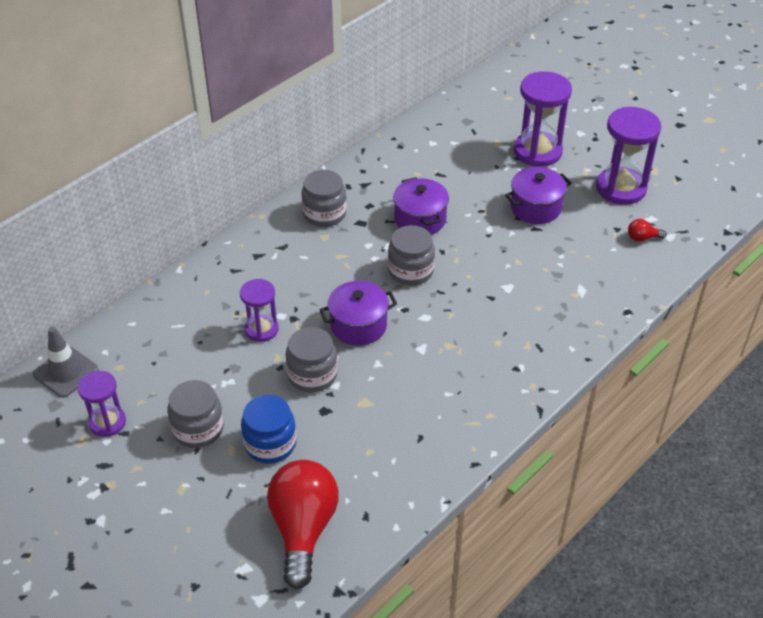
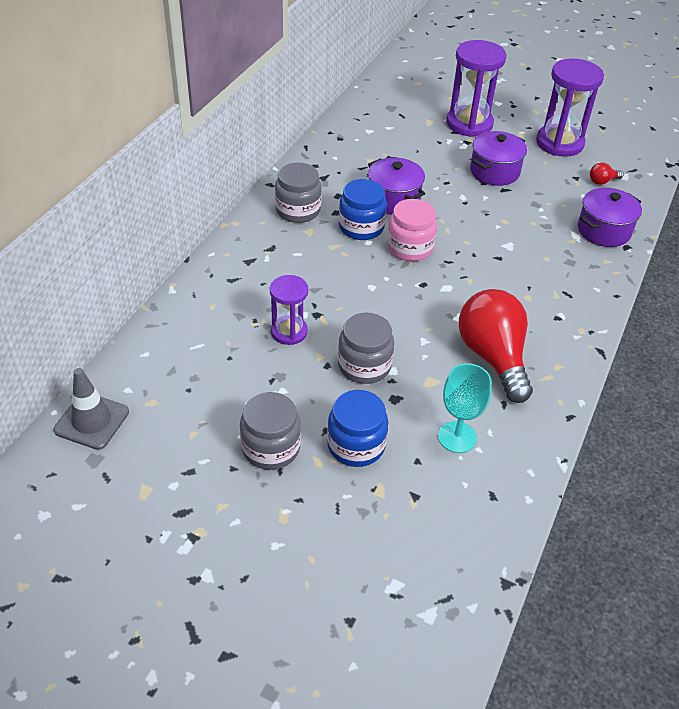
camera: 20 degrees left, 0 degrees up
(107, 422) = (165, 464): purple hourglass -> none
(303, 529) = (436, 525): red light bulb -> red light bulb (493, 357)
(358, 325) = (386, 308): purple pot -> purple pot (604, 231)
(361, 458) = (457, 437): none -> turquoise goblet
(375, 242) = (361, 227): none -> blue jar
(410, 271) = (410, 247): grey jar -> pink jar

